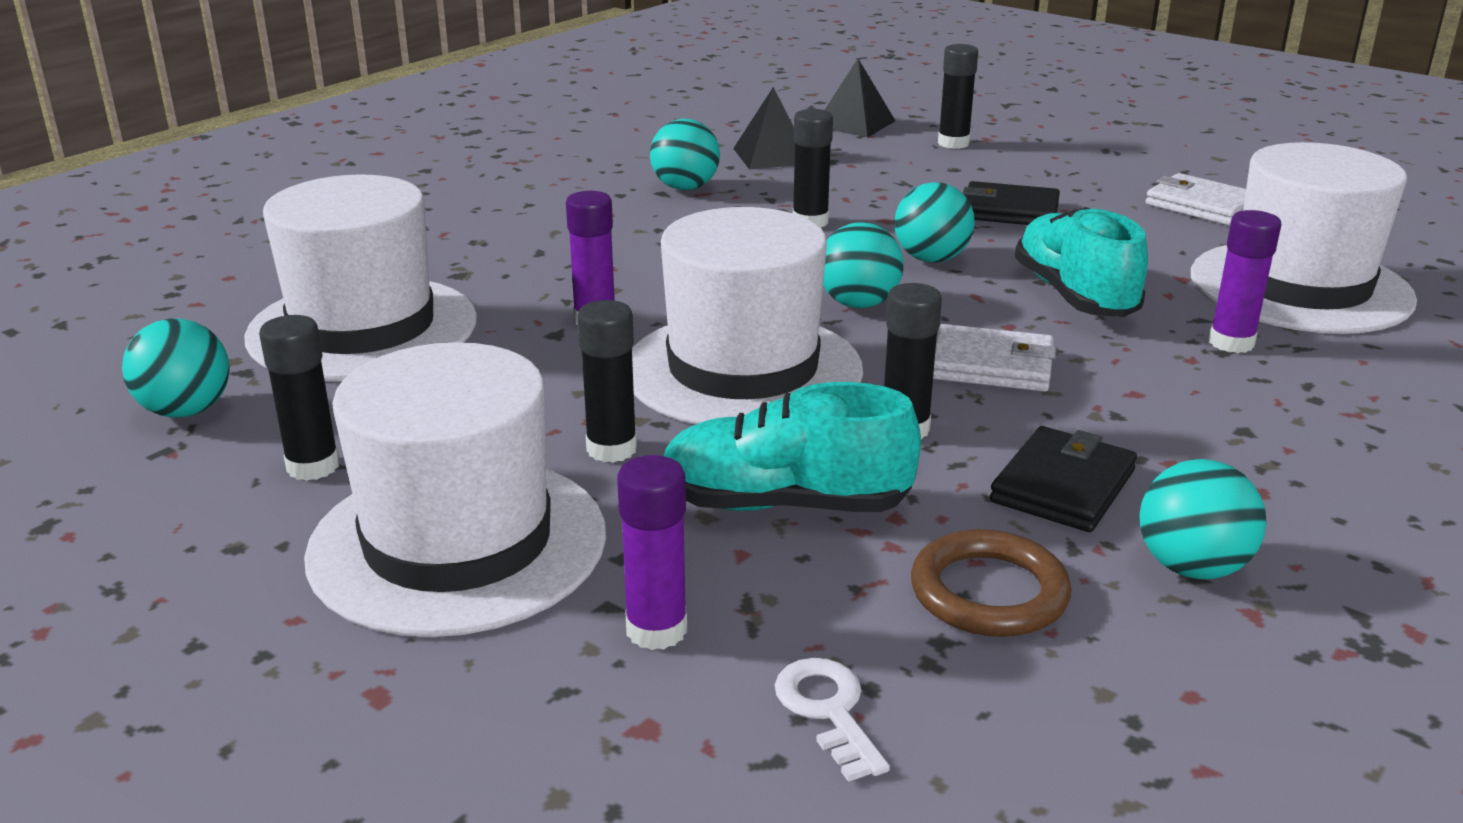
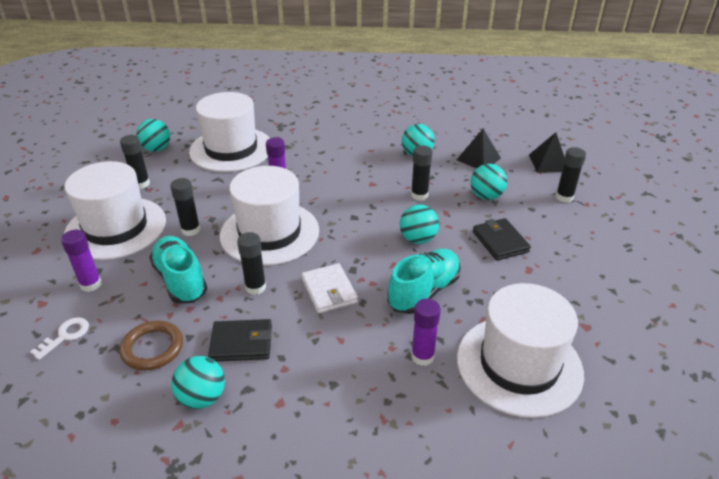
camera: 55 degrees right, 10 degrees up
(858, 304) = (352, 237): turquoise ball -> turquoise ball (486, 196)
(1201, 205) = (590, 300): white wallet -> none

